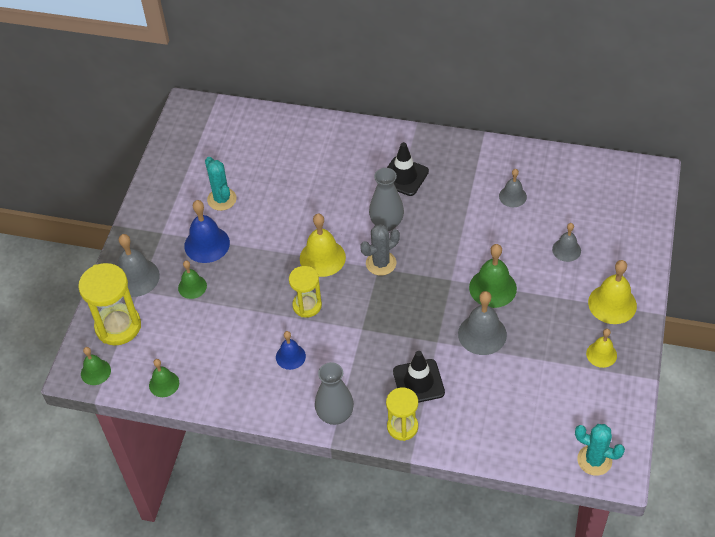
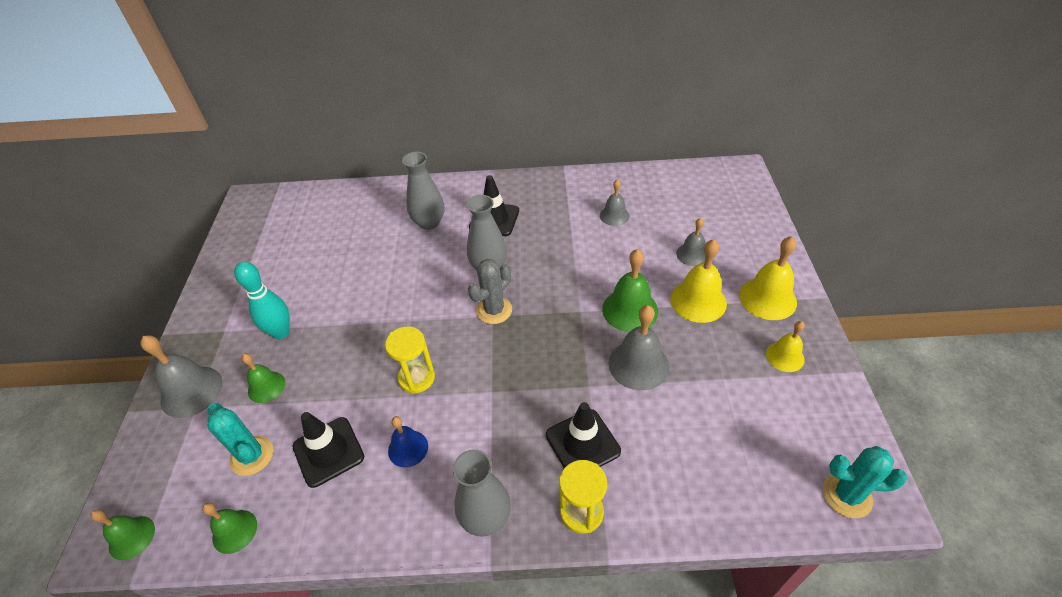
camera: 15 degrees left, 5 degrees down
(118, 326) = (166, 462): yellow hourglass -> none
(207, 244) = (281, 332): blue bell -> turquoise bowling pin
(222, 199) = (294, 280): turquoise cactus -> turquoise cactus (252, 456)
(233, 345) = (328, 451): none -> black traffic cone
(322, 258) = (424, 318): yellow bell -> yellow bell (698, 301)
(345, 167) = (429, 222): none -> grey vase

